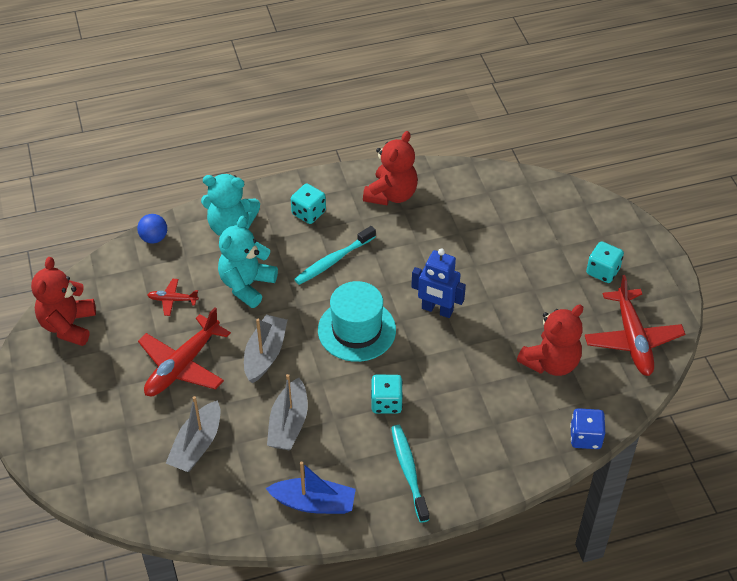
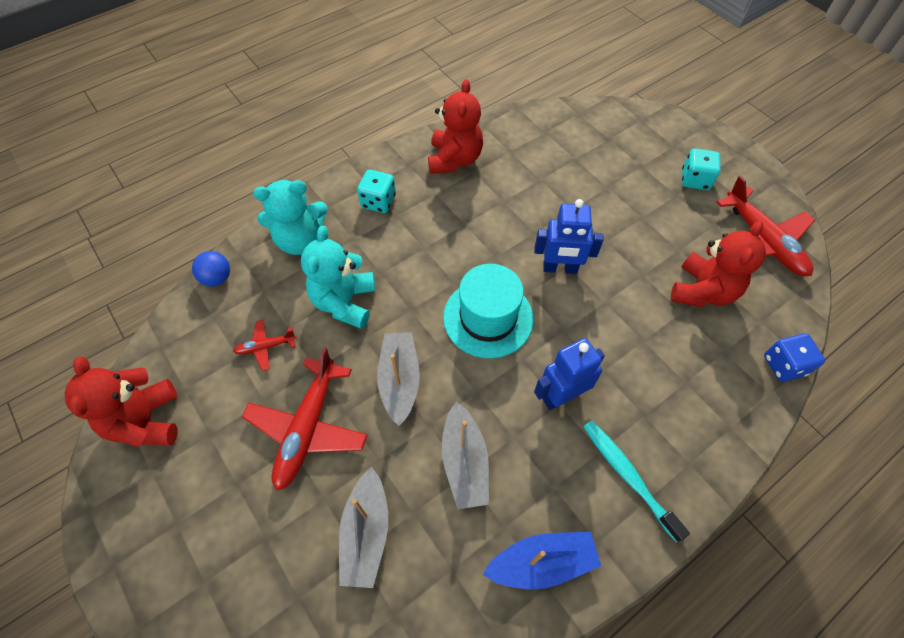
camera: 20 degrees left, 10 degrees up
(333, 260) = (427, 246): turquoise toothbrush -> none
(386, 403) = (561, 395): turquoise dice -> blue robot

